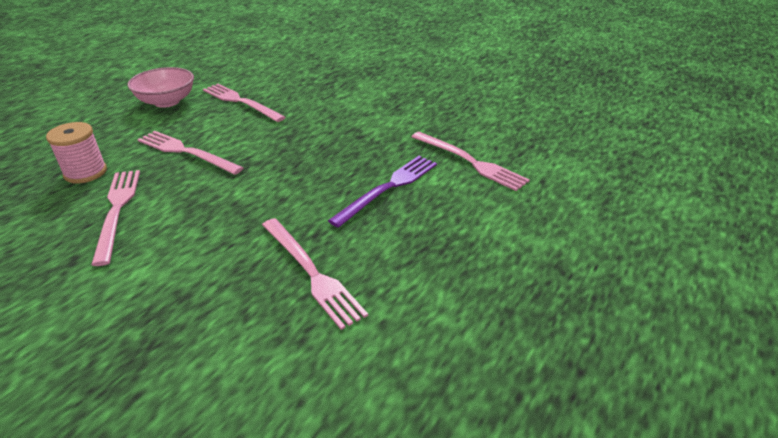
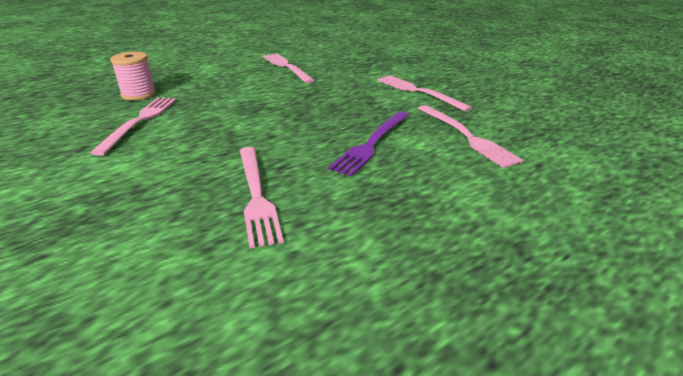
camera: 20 degrees right, 5 degrees down
(167, 102) = (231, 60): pink bowl -> none
(186, 152) = (220, 92): pink fork -> pink fork (418, 92)
(388, 188) = (372, 143): purple fork -> purple fork turned 150 degrees clockwise

